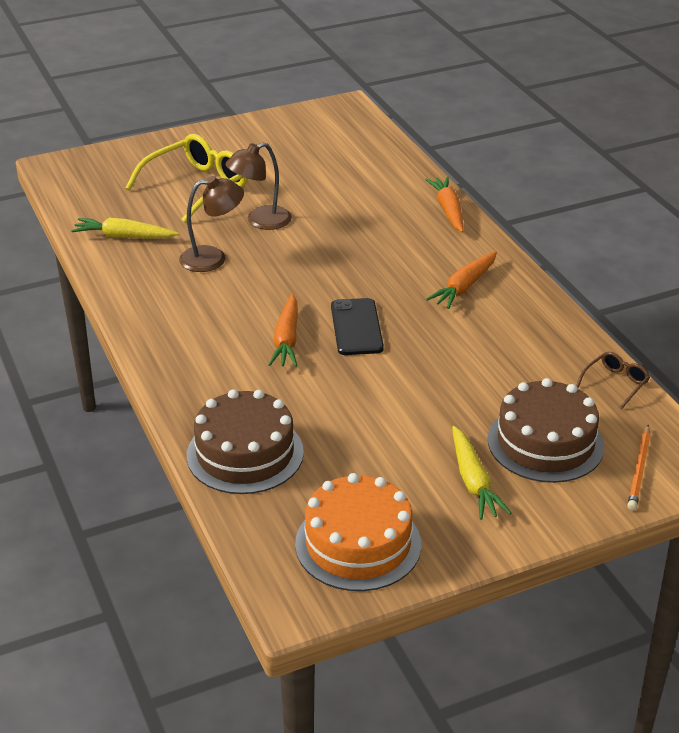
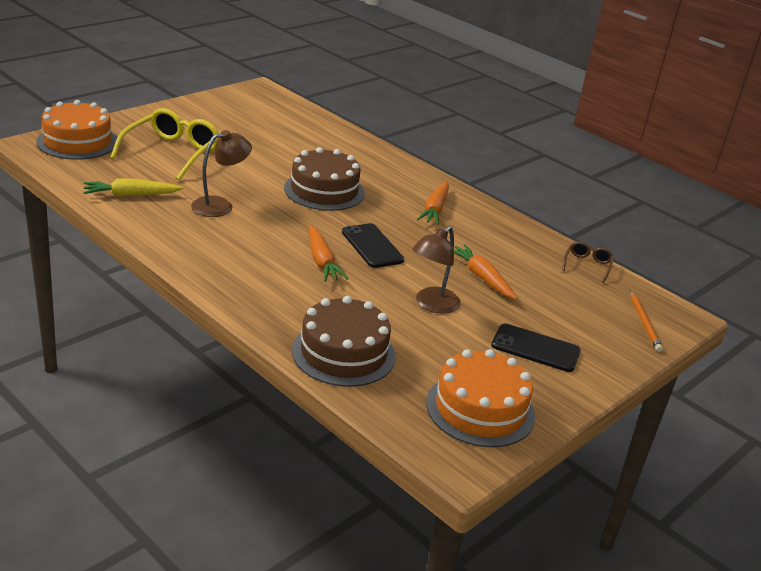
camera: 25 degrees left, 5 degrees down
(103, 165) = (77, 141): none -> orange cake
(260, 221) = (243, 175): brown lamp -> brown lamp (432, 305)
(448, 210) = (387, 156): orange carrot -> orange carrot (482, 277)
(473, 481) = (535, 348): yellow carrot -> black phone
(545, 443) = (567, 313): brown cake -> brown cake (324, 190)

